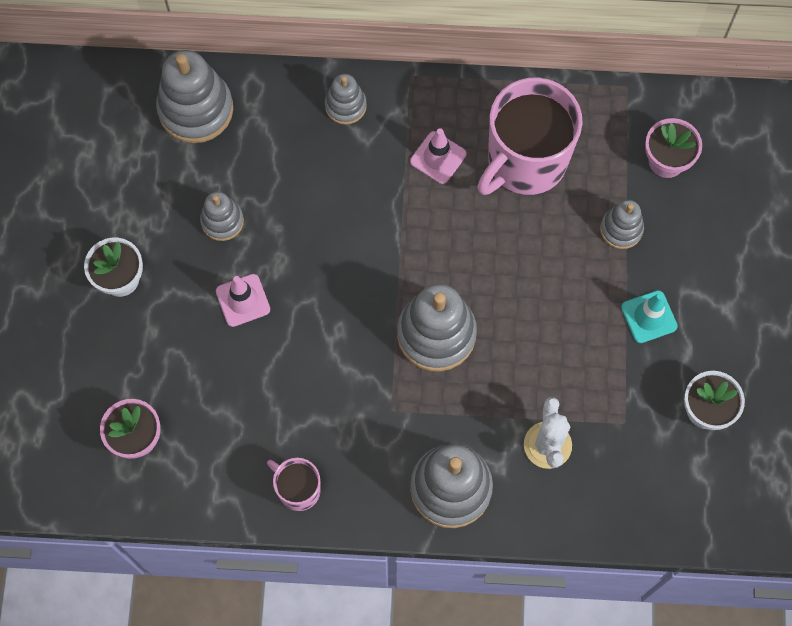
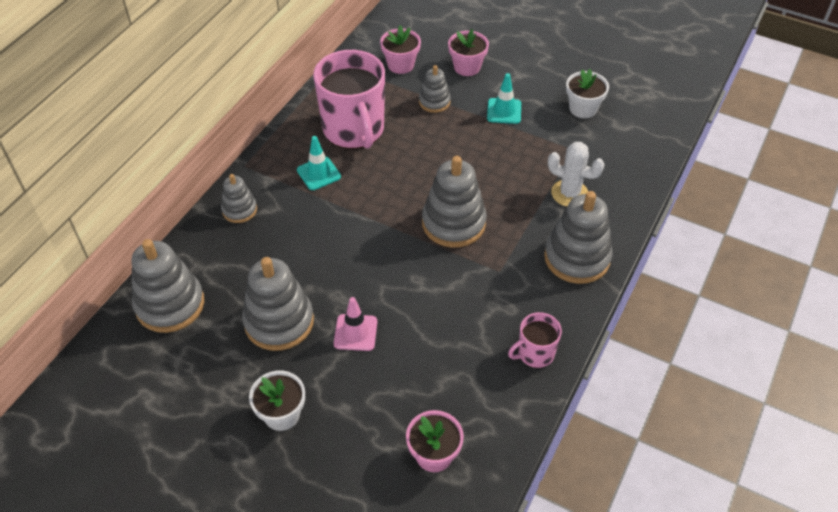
camera: 65 degrees left, 20 degrees down
(222, 221) = (279, 322): grey stacking toy -> grey stacking toy, size x1.80
(438, 158) = (318, 173): pink traffic cone -> turquoise traffic cone
(706, 240) = (467, 67): none -> pink flower pot

